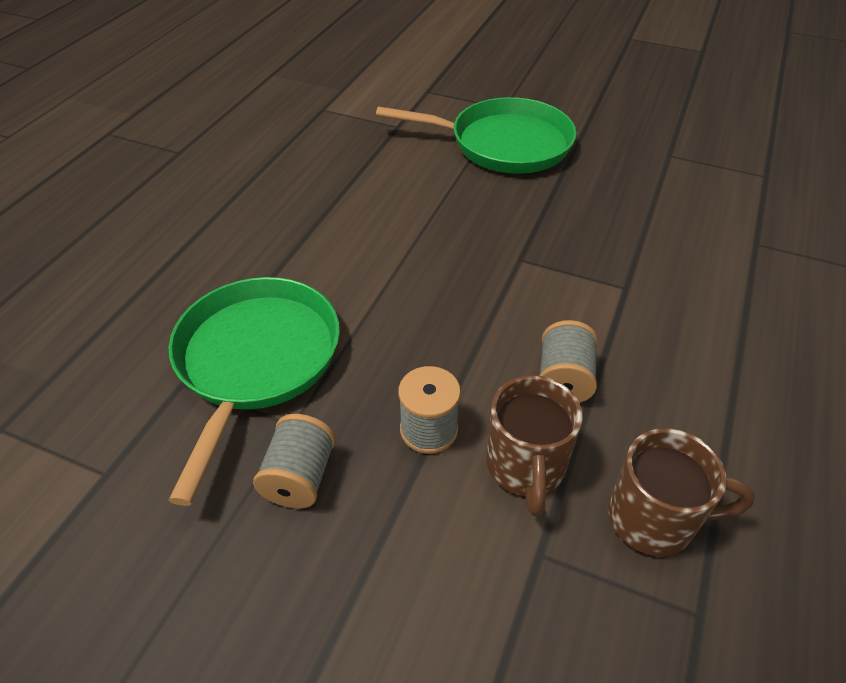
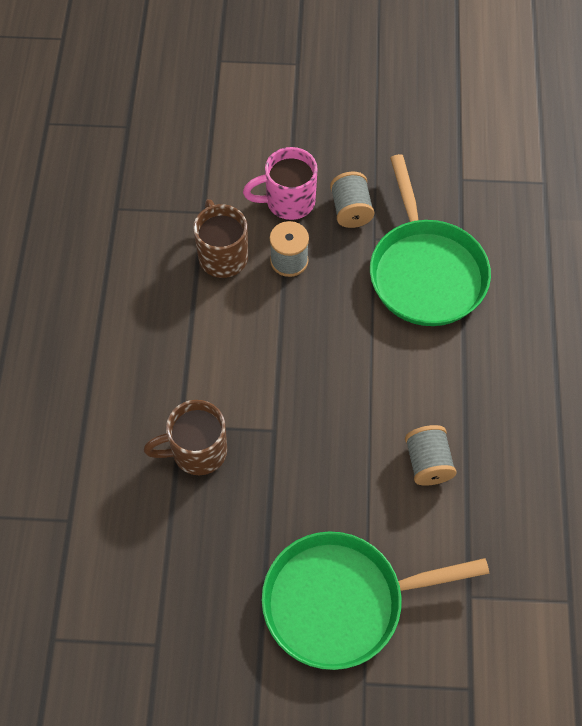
camera: 160 degrees right, 15 degrees up
(389, 525) = (288, 201): none -> pink mug
(564, 379) = (212, 324): grey spool -> grey spool (428, 463)
(654, 519) = (142, 248): brown mug -> brown mug (197, 451)

